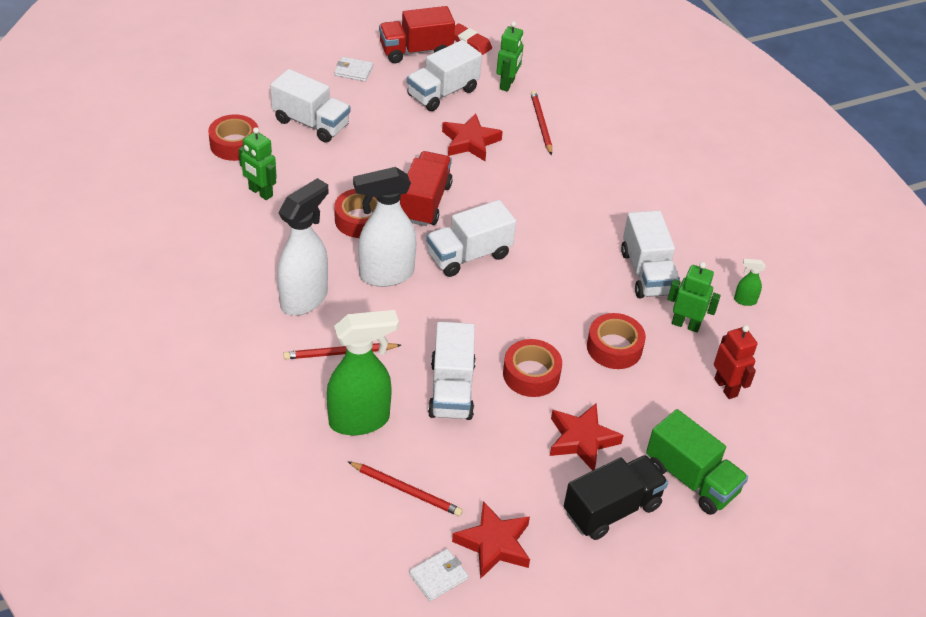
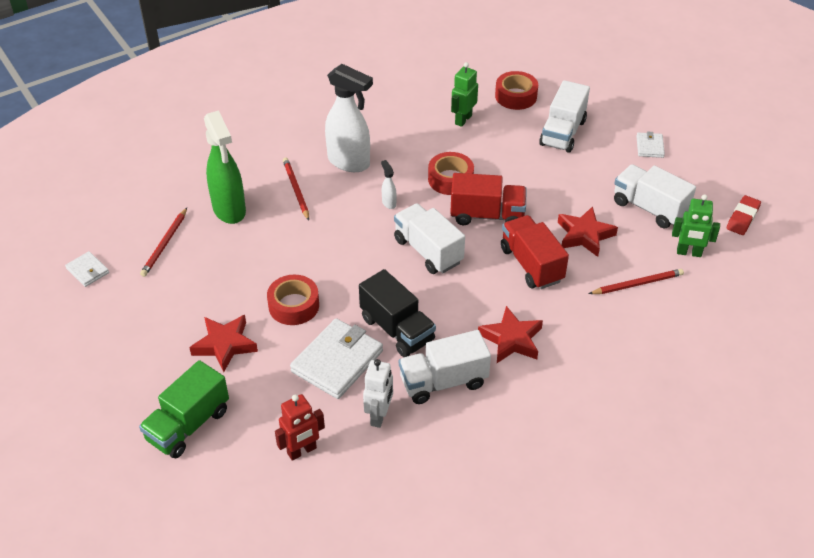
camera: 85 degrees right, 0 degrees up
(385, 275) = (389, 203): white spray bottle -> white spray bottle, size x0.42
(416, 51) = (704, 182): red truck -> red truck (531, 264)
(451, 389) = (268, 257): white truck -> none
(494, 544) = (116, 299): red star -> red star (511, 339)
(612, 509) = (153, 370): black truck -> black truck (397, 329)
(614, 347) = (337, 361): red tape -> white wallet
(685, 324) = (379, 416): green robot -> white robot
(744, 300) = (426, 466): green spray bottle -> none

